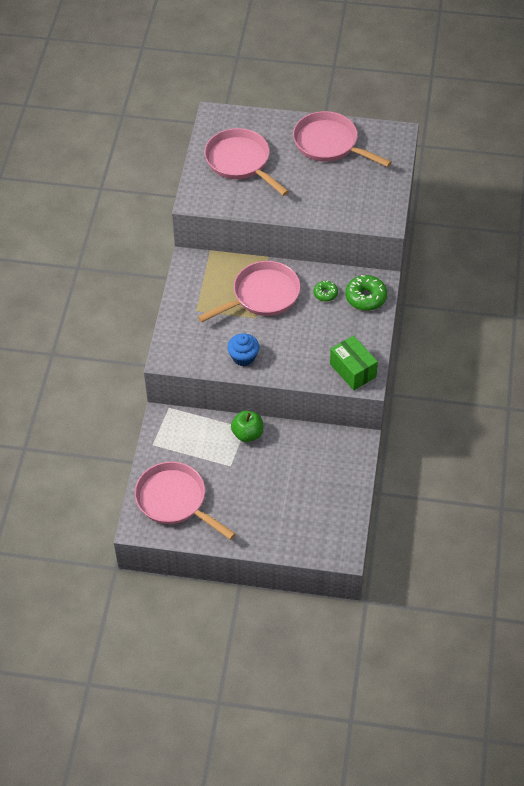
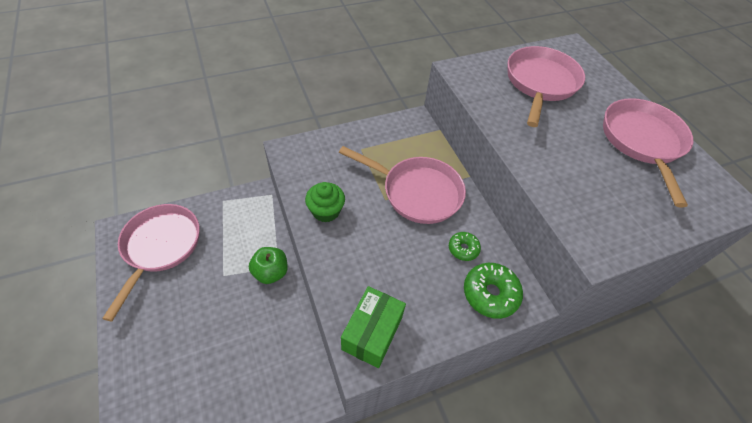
camera: 55 degrees right, 0 degrees up
(243, 357) = (326, 211): blue cupcake -> green cupcake

